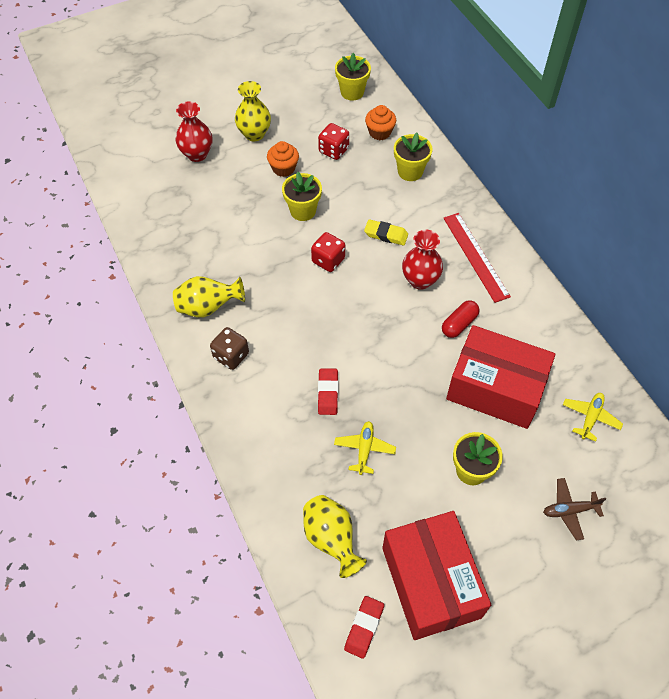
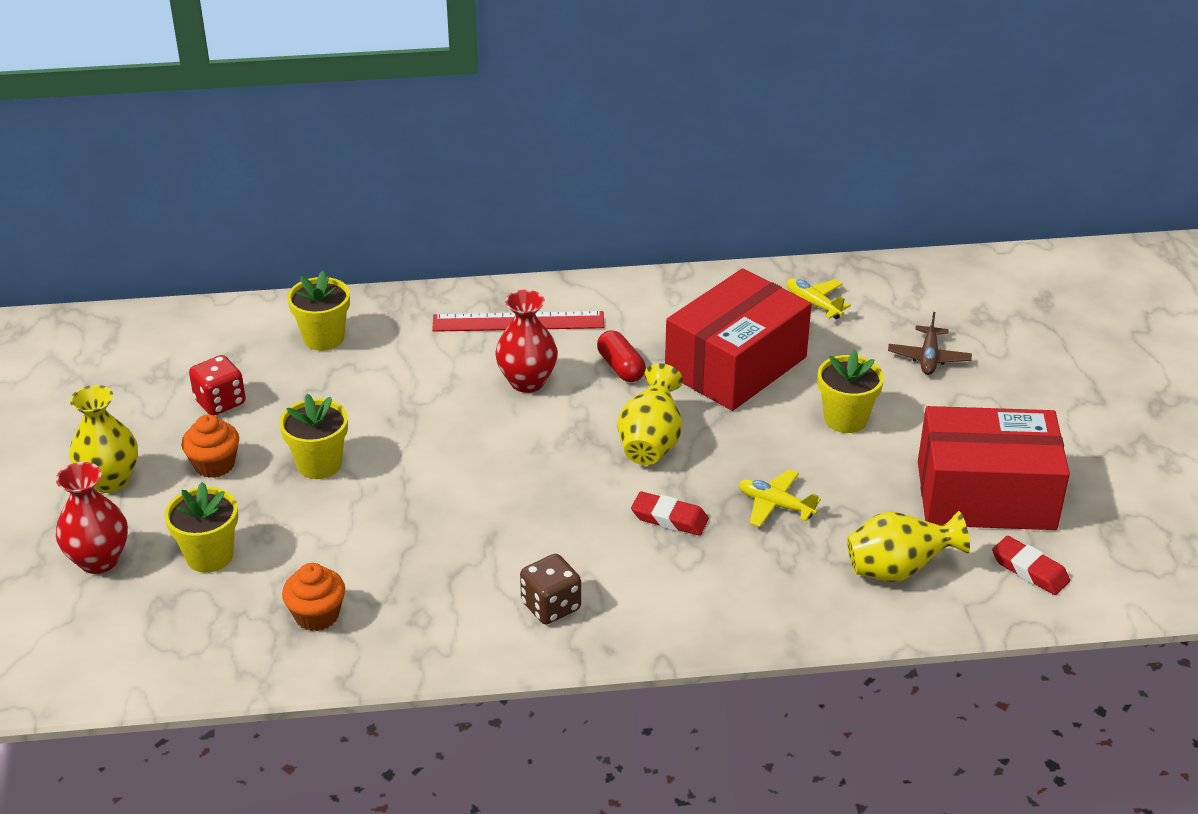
camera: 70 degrees left, 20 degrees down
(208, 307) = (443, 613): yellow vase -> yellow vase (651, 443)
(328, 260) = (434, 461): red dice -> none
(352, 92) = (112, 352): yellow flower pot -> yellow flower pot (209, 556)
(379, 132) = (222, 346): orange cupcake -> orange cupcake (317, 615)
(386, 235) = (425, 392): yellow eraser -> none

